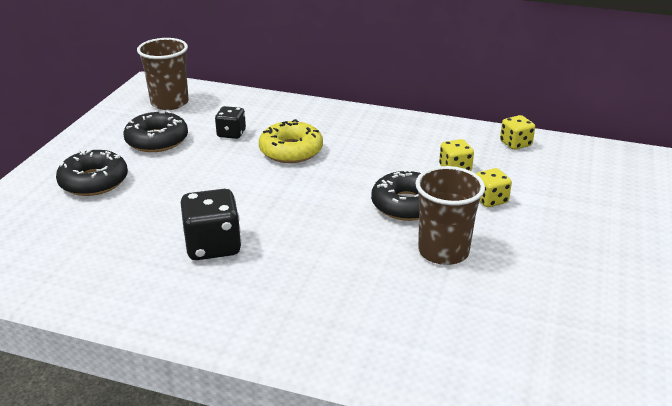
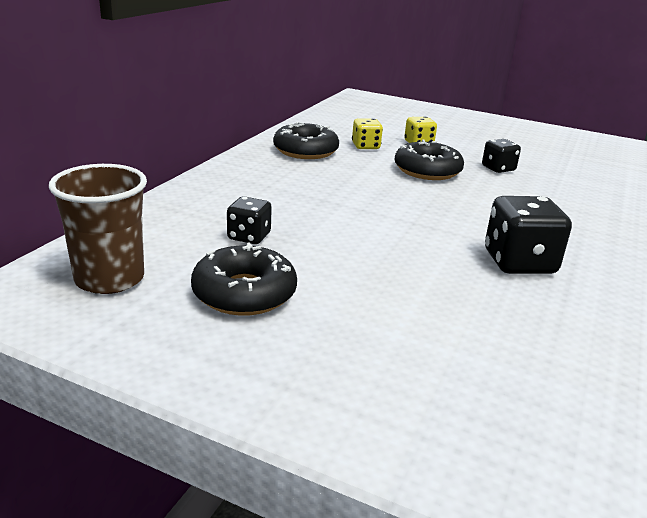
camera: 85 degrees left, 5 degrees down
(94, 181) = (367, 352): black donut -> black donut (305, 151)
(291, 150) = (309, 206): yellow donut -> none
(443, 251) = (498, 168): brown cup -> black dice
(515, 144) = (326, 122): yellow dice -> none

